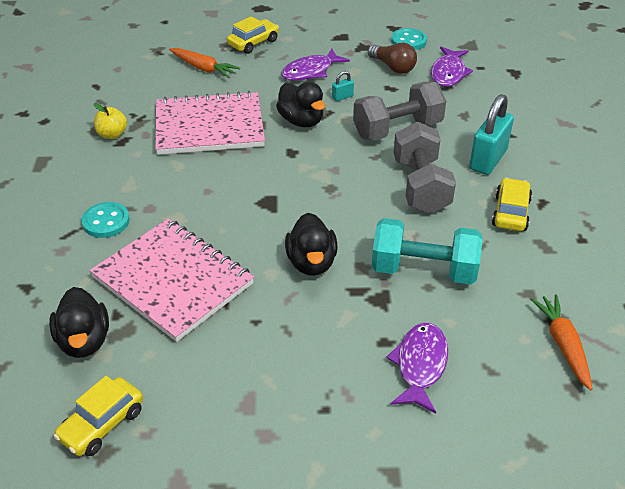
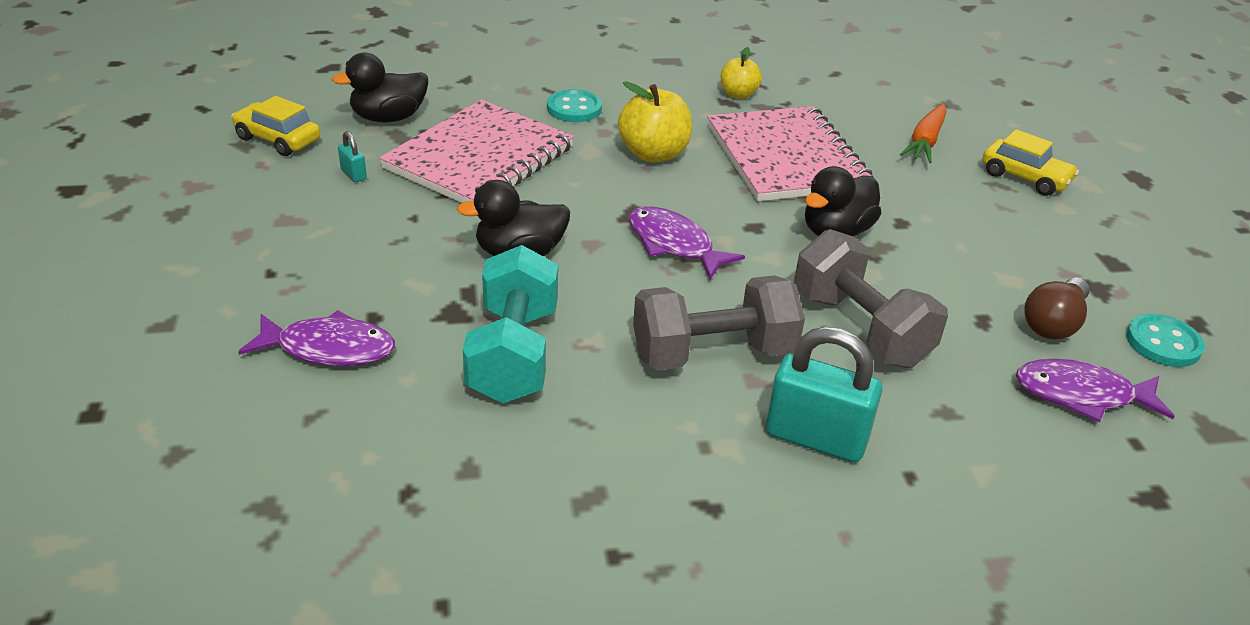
camera: 80 degrees right, 5 degrees down
(189, 186) = (653, 154): none -> yellow apple
(310, 71) = (979, 235): purple fish -> purple fish (674, 244)
(342, 97) = (923, 269): turquoise padlock -> turquoise padlock (353, 174)
(510, 212) = (670, 460): yellow car -> none
(563, 345) = (354, 502): orange carrot -> none

